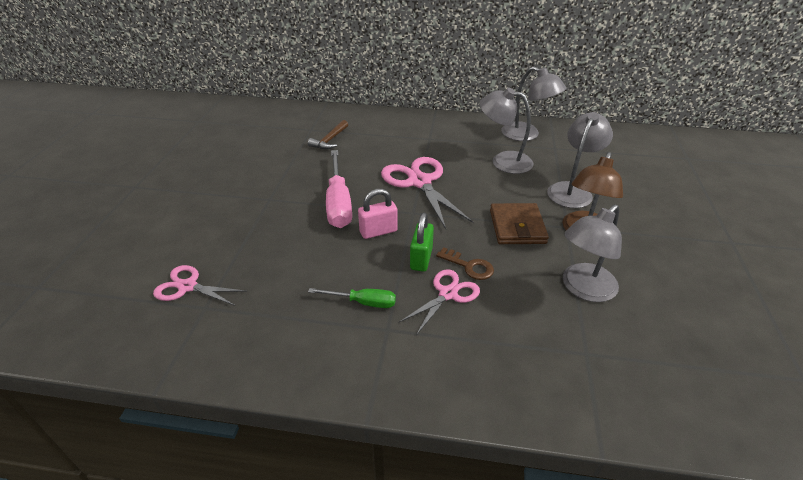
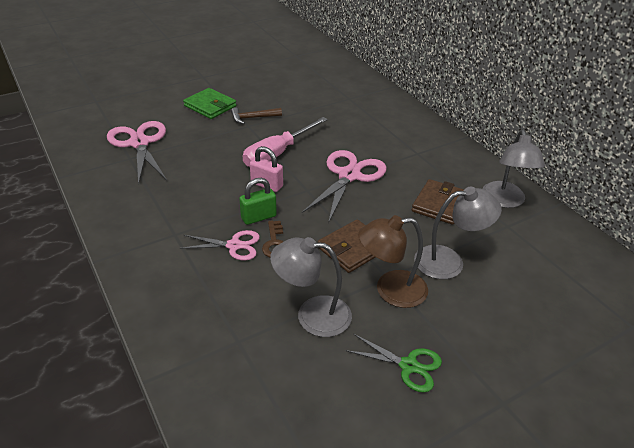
camera: 50 degrees right, 0 degrees up
(187, 286) = (139, 143): pink scissors -> pink scissors, size x1.69
(197, 206) = (210, 106): none -> green wallet
(330, 140) = (347, 112): brown hammer -> brown hammer (253, 118)
(363, 302) = (189, 212): green screwdriver -> none
(503, 161) = (439, 204): grey lamp -> brown wallet
(674, 266) = (409, 366): none -> green scissors

